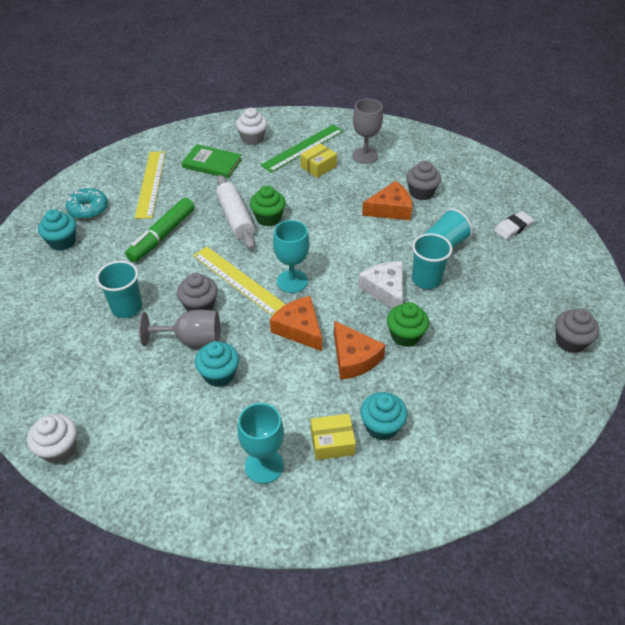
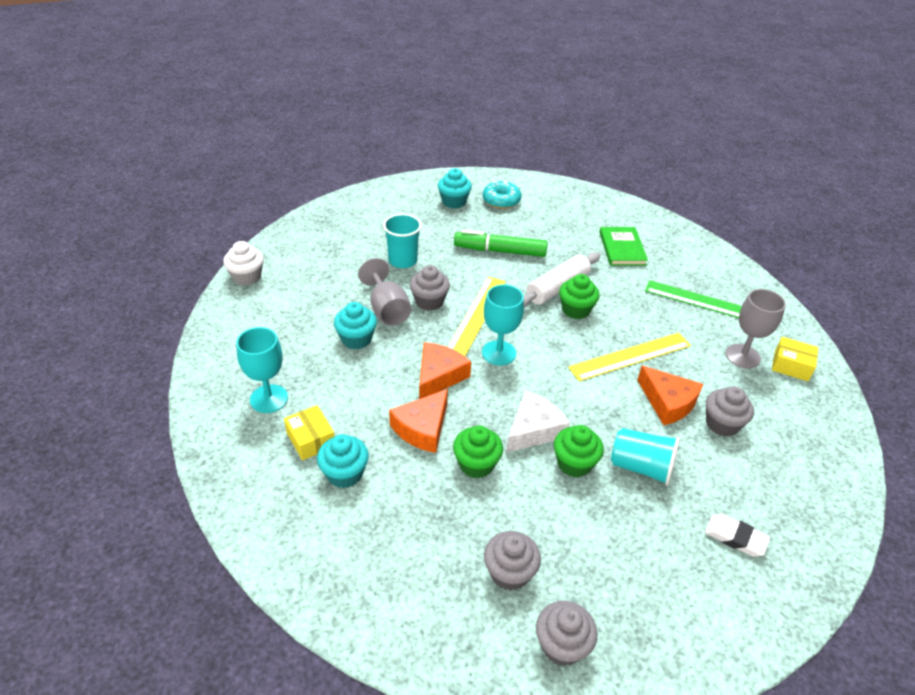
camera: 65 degrees right, 5 degrees down
(151, 183) = (561, 222): yellow ruler -> yellow ruler (630, 356)
(252, 138) = (685, 263): white cupcake -> none
(318, 166) = (687, 323): yellow box -> yellow box (791, 366)
(426, 279) = (574, 463): turquoise cup -> green cupcake
(508, 349) = (509, 572): none -> grey cupcake

